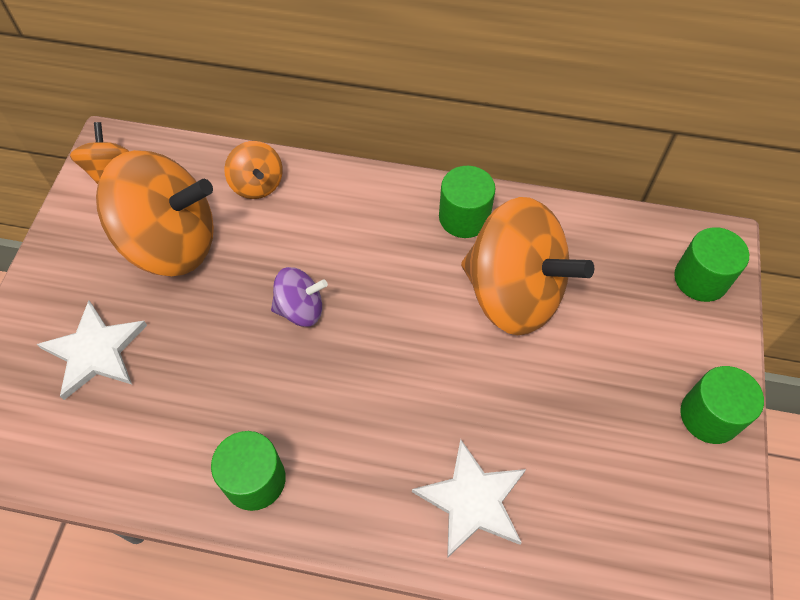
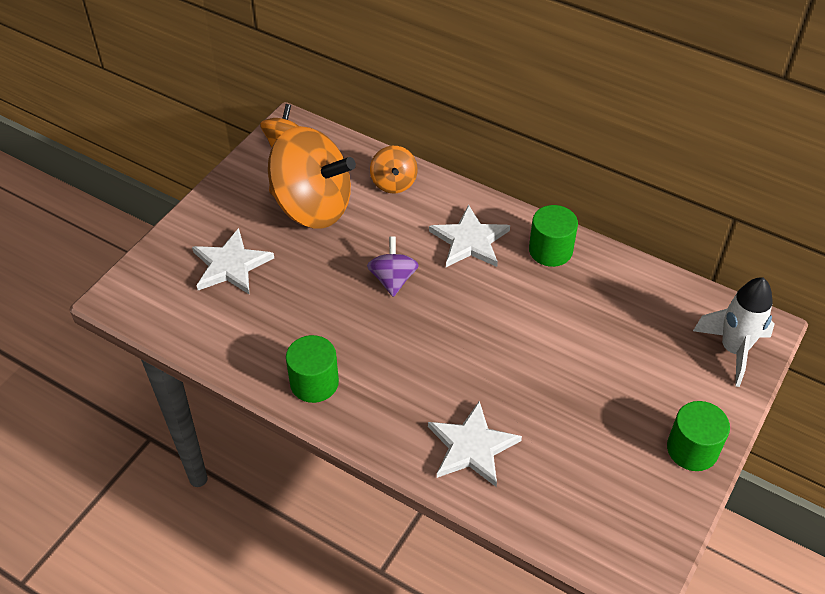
camera: 20 degrees right, 10 degrees down
(300, 309) = (393, 279): purple spinning top -> purple spinning top turned 105 degrees counterclockwise
(371, 232) = (470, 240): none -> white star
(514, 293) = (567, 316): orange spinning top -> none
(700, 279) = (733, 350): green cylinder -> white rocket

